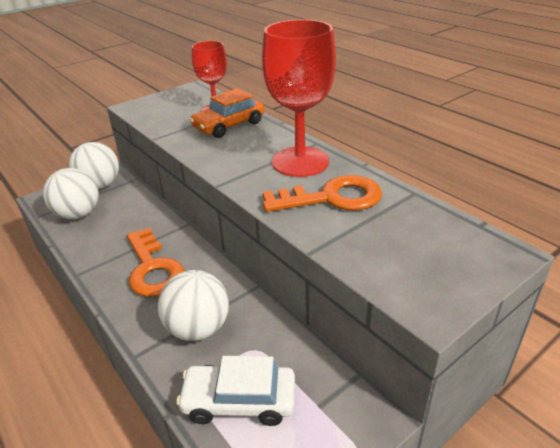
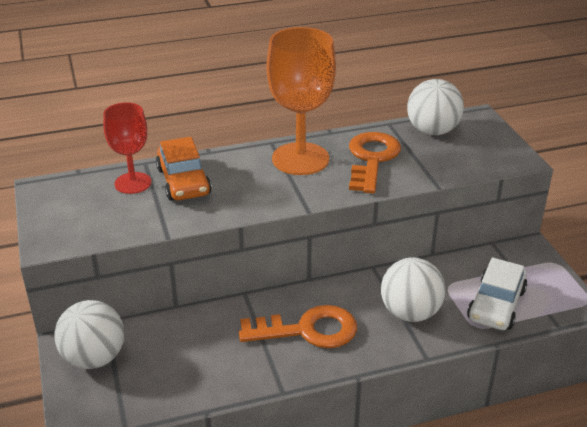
camera: 70 degrees left, 0 degrees up
(78, 214) = (153, 383): white ball -> white ball (432, 131)
(300, 162) = (300, 159): red goblet -> orange goblet

